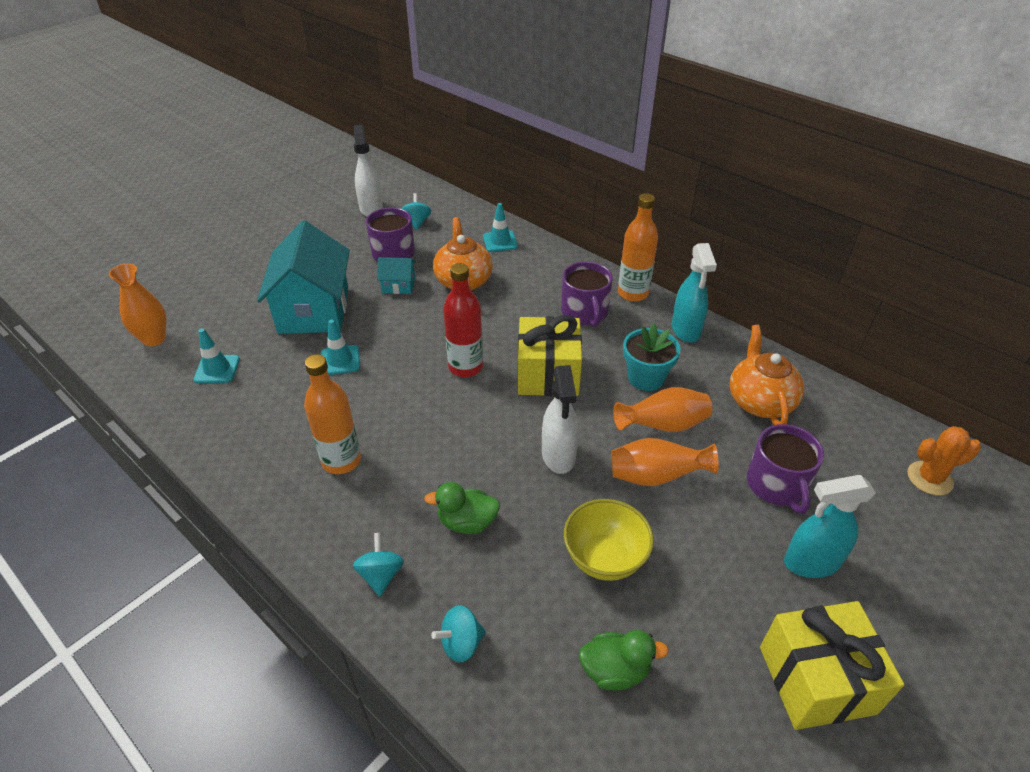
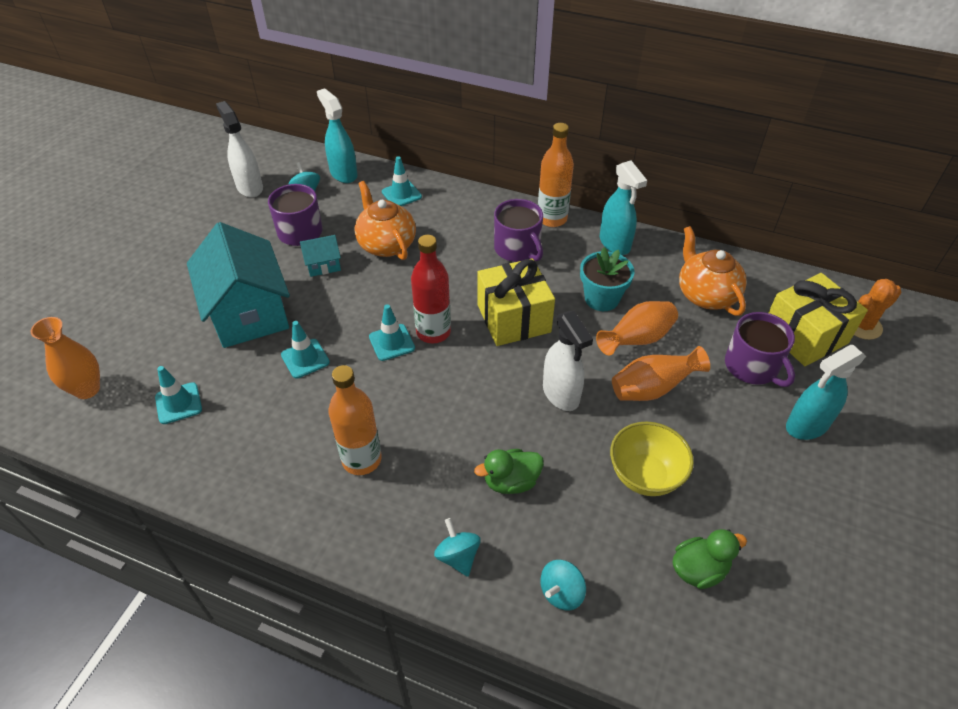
camera: 20 degrees left, 5 degrees up
(423, 366) = (392, 342): none -> turquoise traffic cone
(457, 213) = (343, 173): none -> turquoise spray bottle
(816, 680) = (851, 521): yellow gift -> yellow gift (804, 335)

